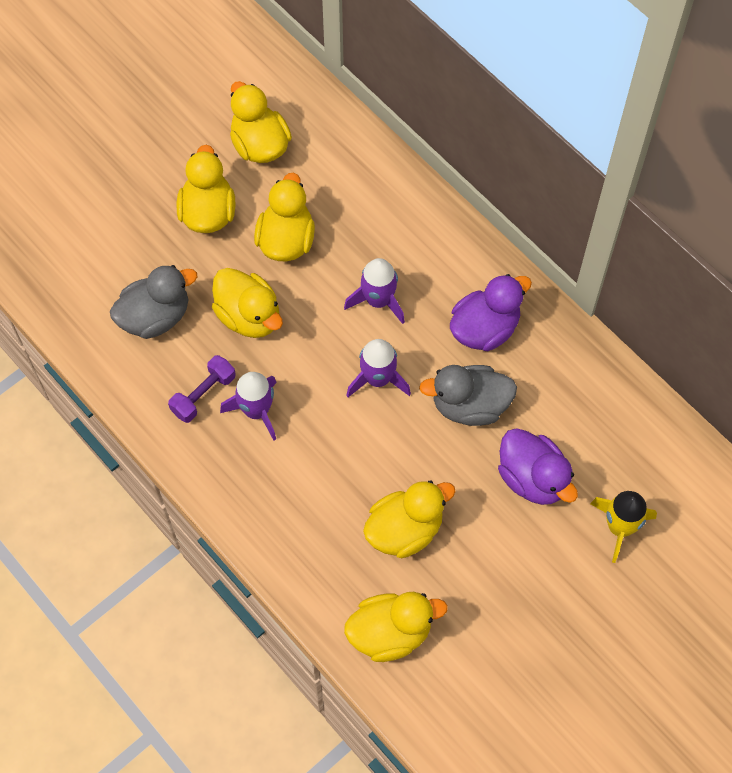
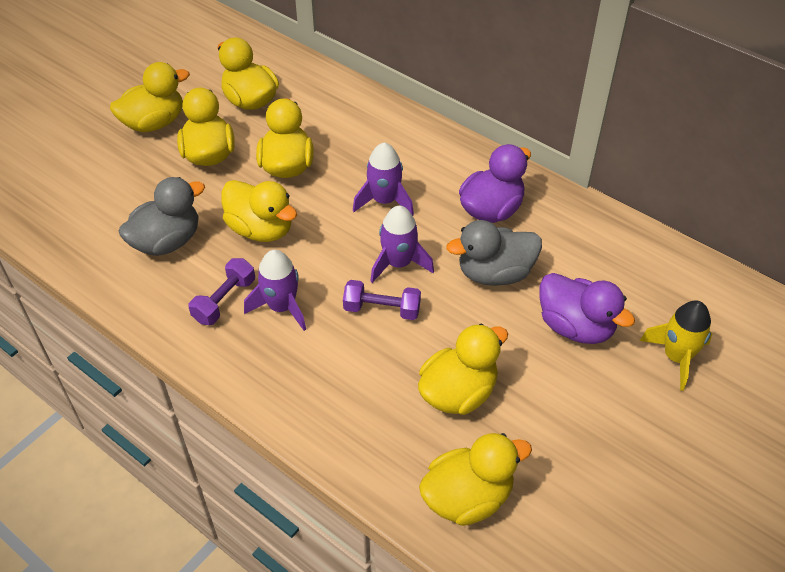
camera: 10 degrees left, 15 degrees down
(156, 161) = (154, 123): none -> yellow duck
(351, 429) = (382, 309): none -> purple dumbbell

